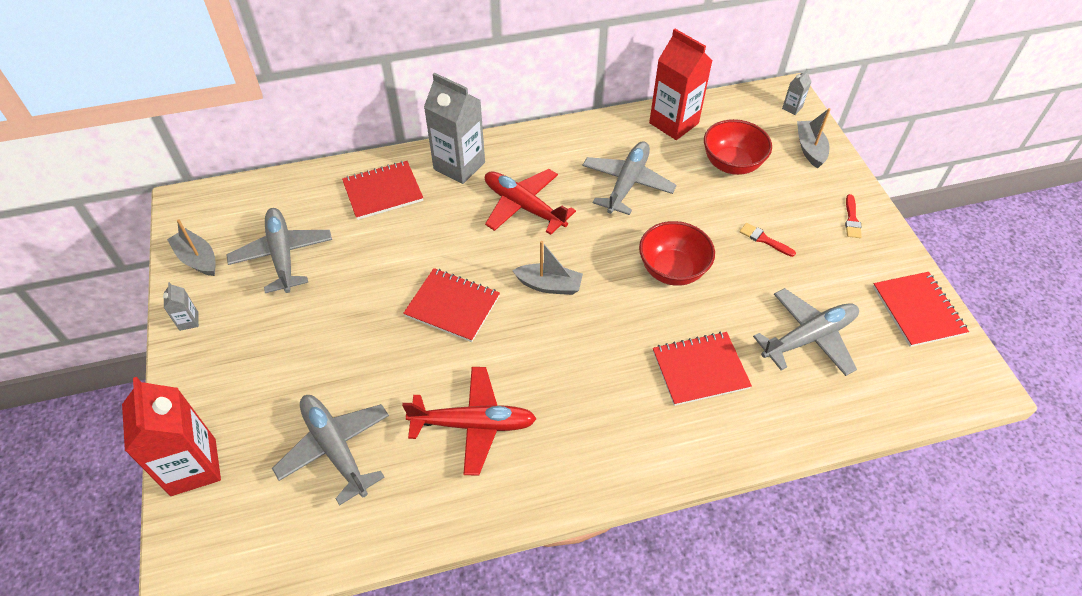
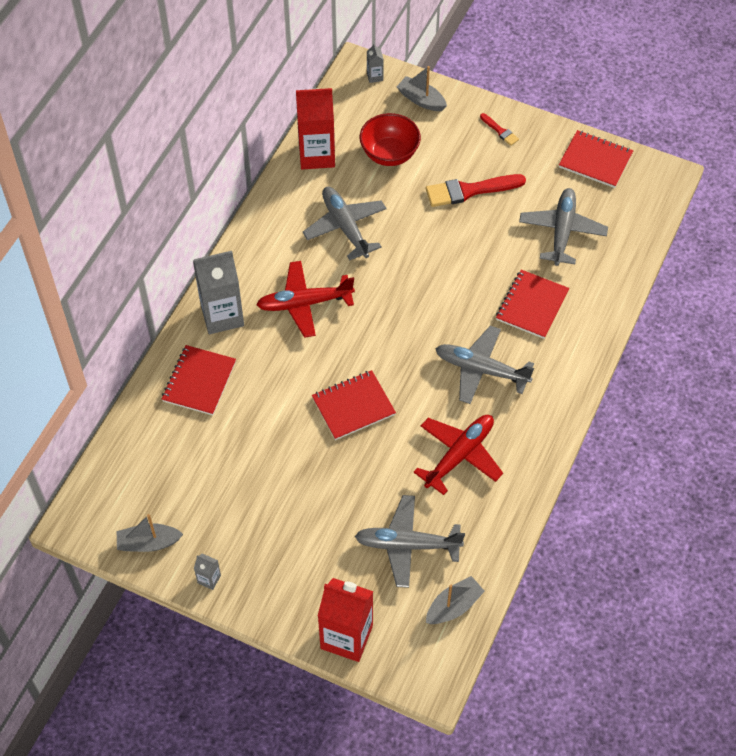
camera: 50 degrees left, 5 degrees up
(282, 255) = (201, 484): grey plane -> grey plane (481, 369)
(549, 285) = (390, 338): grey boat -> grey boat (453, 606)
(672, 270) = (444, 260): red bowl -> none
(764, 239) = (469, 191): red brush -> red brush, size x2.00

